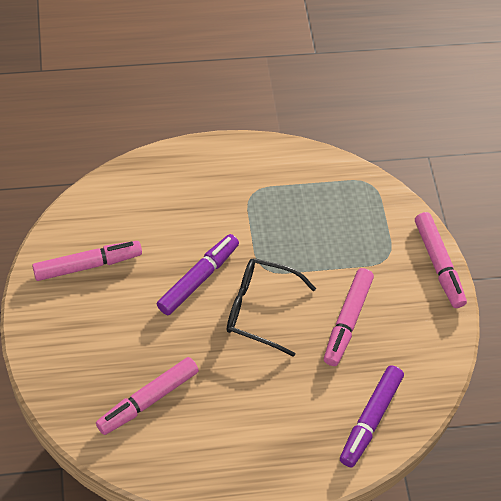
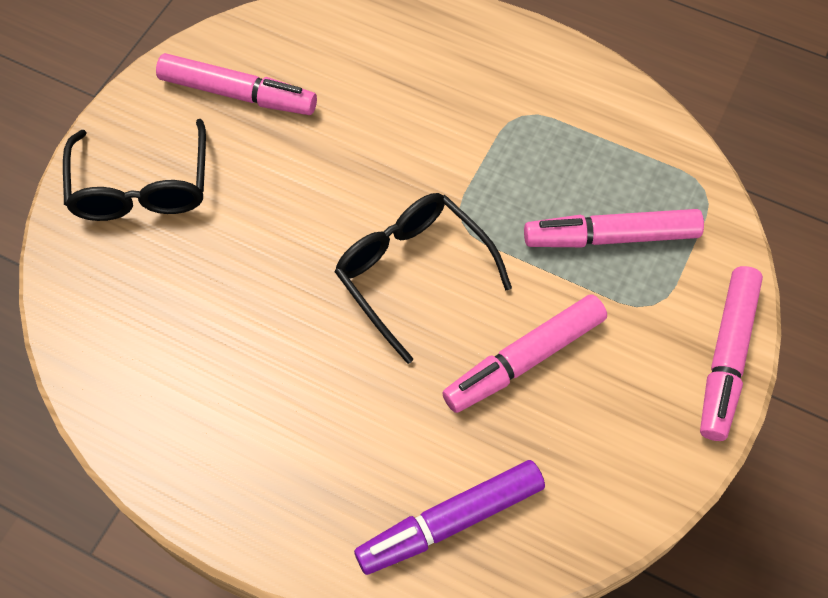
camera: 40 degrees right, 5 degrees up
(76, 347) = (142, 188): none -> black glasses
(148, 400) = (173, 305): pink marker -> pink marker (611, 237)
(198, 278) = (362, 186): purple marker -> none

